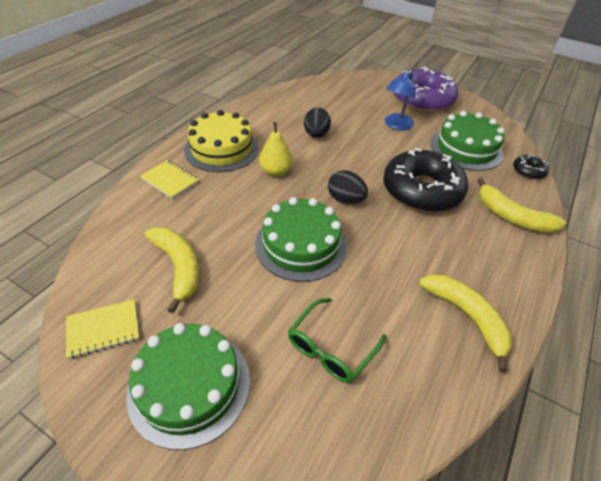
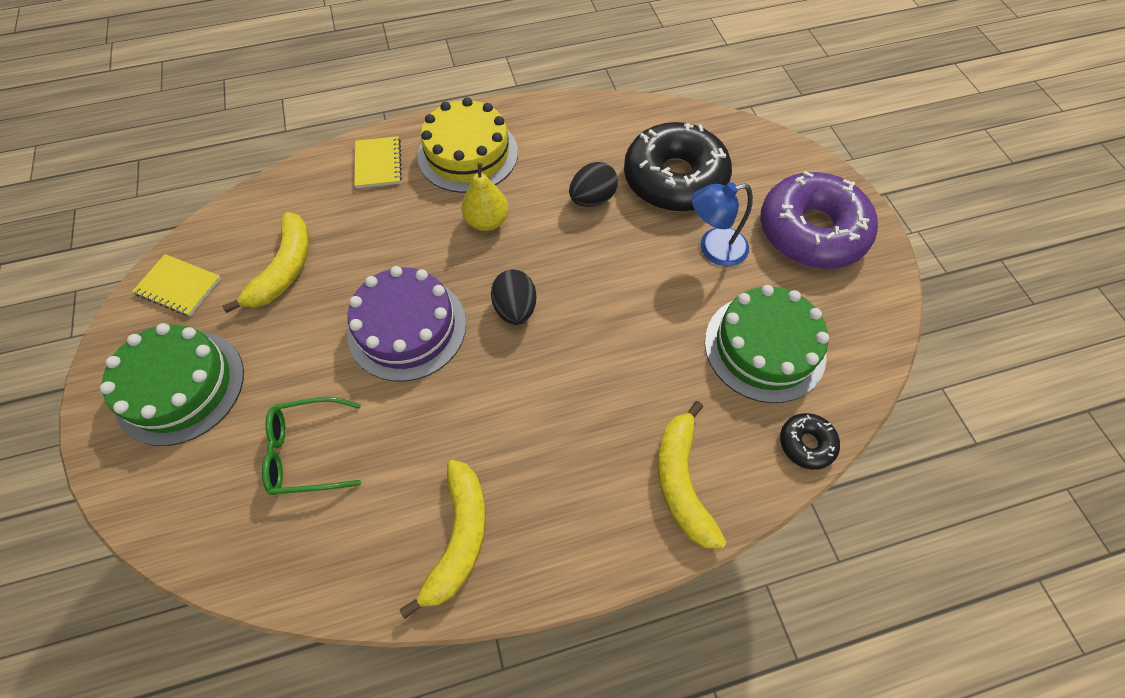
camera: 45 degrees right, 15 degrees up
(301, 245) = (407, 328): green cake -> purple cake
(421, 191) = (616, 362): black donut -> black donut (674, 179)

